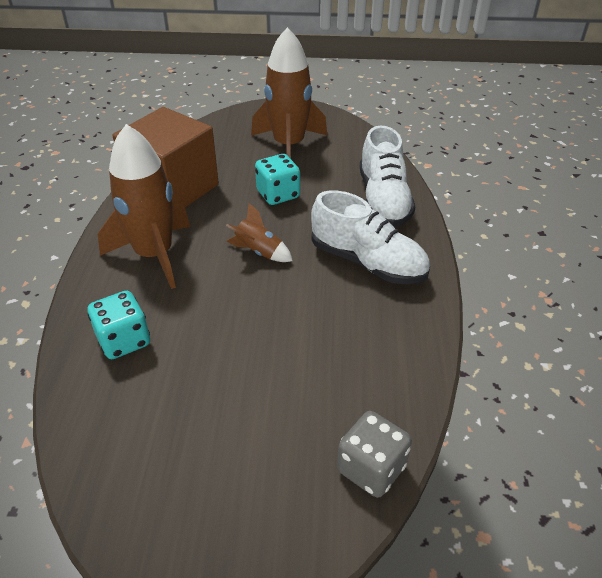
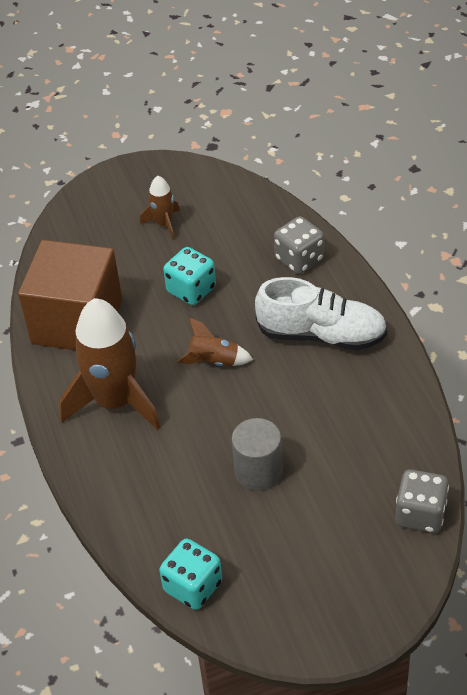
camera: 20 degrees left, 5 degrees up
(124, 340) = (151, 494): turquoise dice -> turquoise dice (193, 586)
(233, 358) = (258, 471): none -> grey cylinder
(289, 146) = (164, 224): brown rocket -> brown rocket, size x0.48
(383, 200) = (299, 259): white shoe -> grey dice

